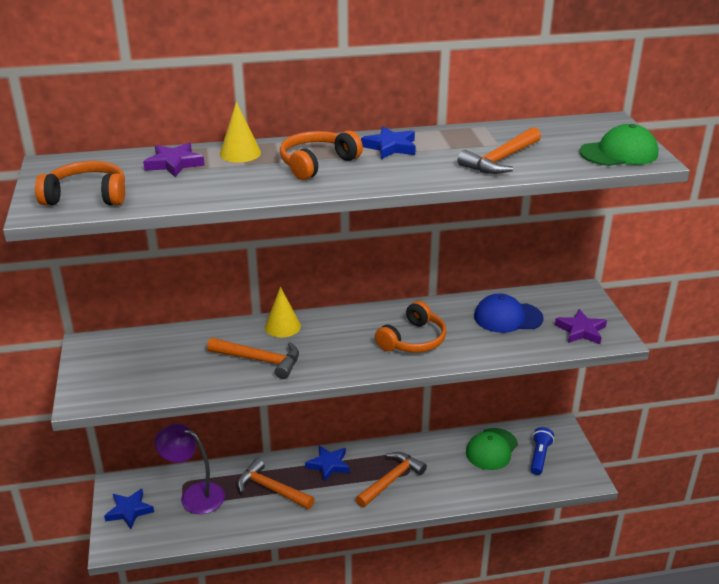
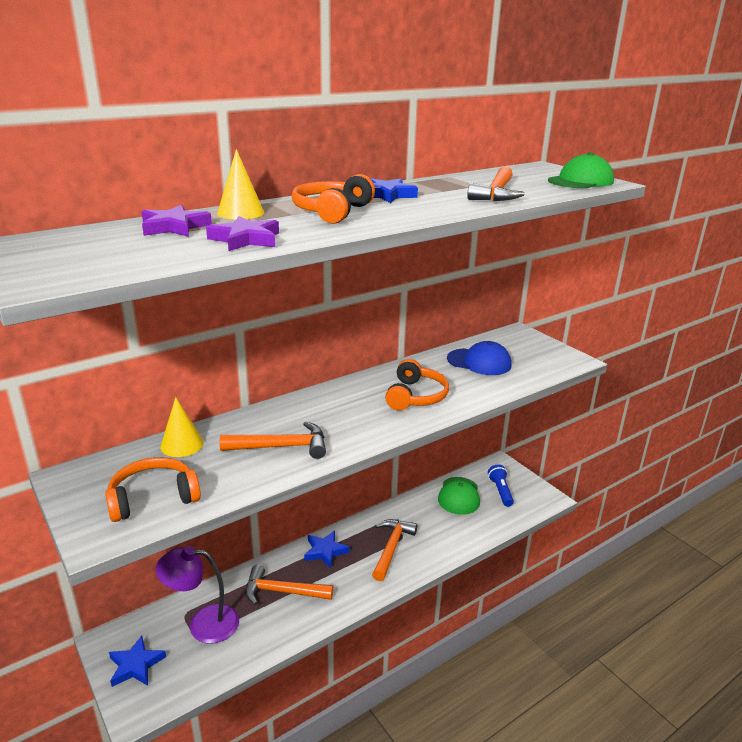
camera: 25 degrees left, 5 degrees down
(87, 196) = (92, 263): orange headphones -> orange headphones (153, 498)
(282, 326) = (281, 411): yellow cone -> yellow cone (182, 444)
(507, 317) = (479, 362): blue cap -> blue cap turned 135 degrees counterclockwise
(581, 330) = (545, 360): purple star -> purple star (245, 239)

